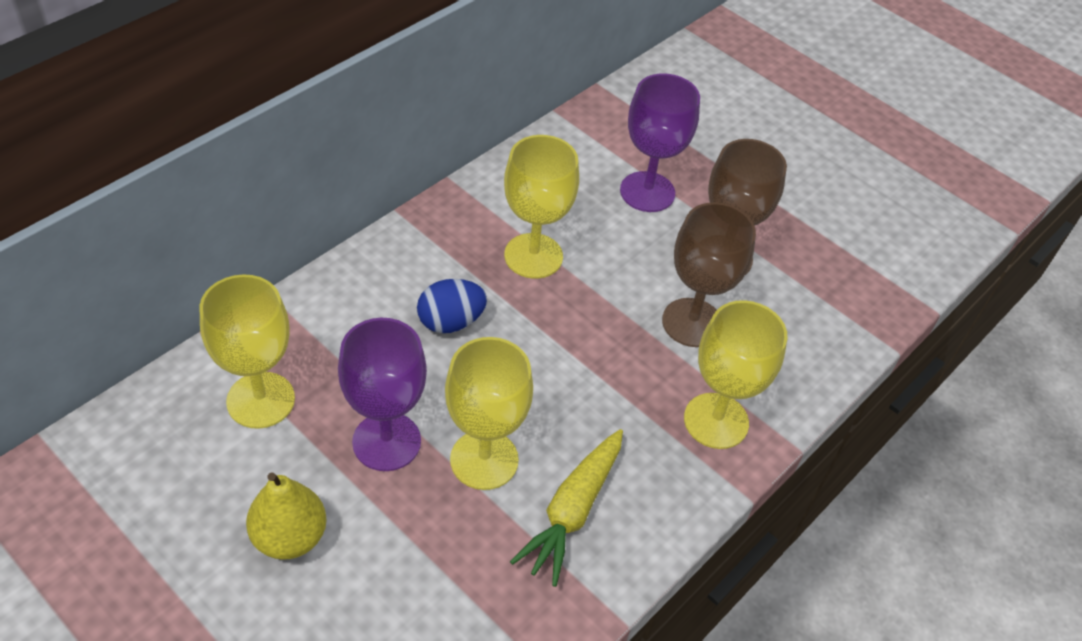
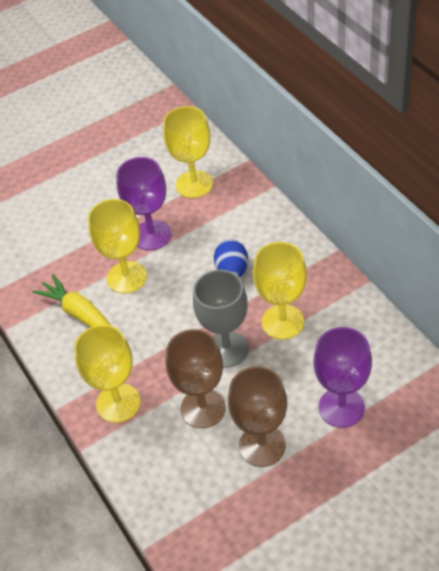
camera: 115 degrees right, 0 degrees up
(289, 537) = (106, 195): yellow pear -> none
(593, 310) = (226, 349): none -> grey goblet

